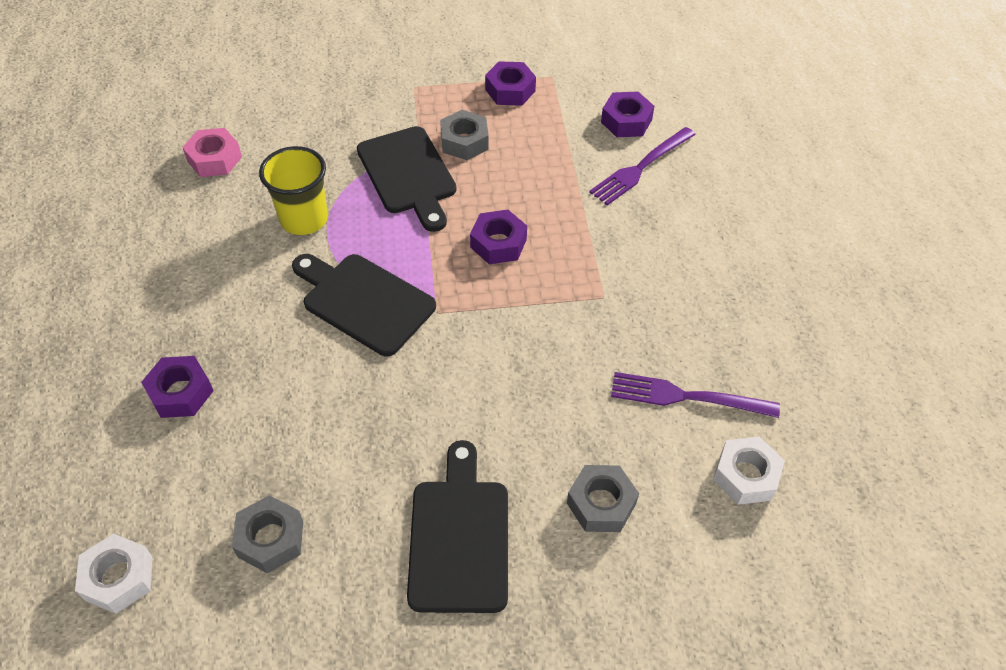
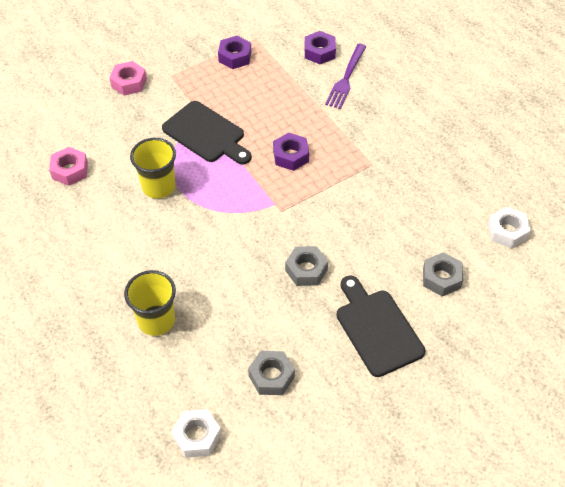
camera: 25 degrees left, 0 degrees up
(180, 392) = (156, 320): purple nut -> yellow cup
(358, 78) = (129, 83): none -> pink nut
(364, 301) = (232, 222): black cutting board -> none
(464, 141) = (228, 100): grey nut -> grey nut (306, 270)
(686, 397) = (451, 202): purple fork -> none

